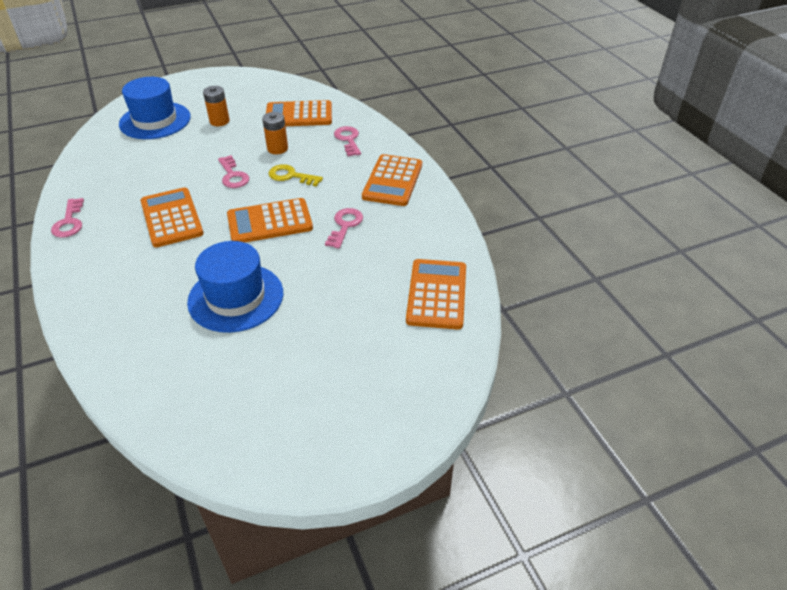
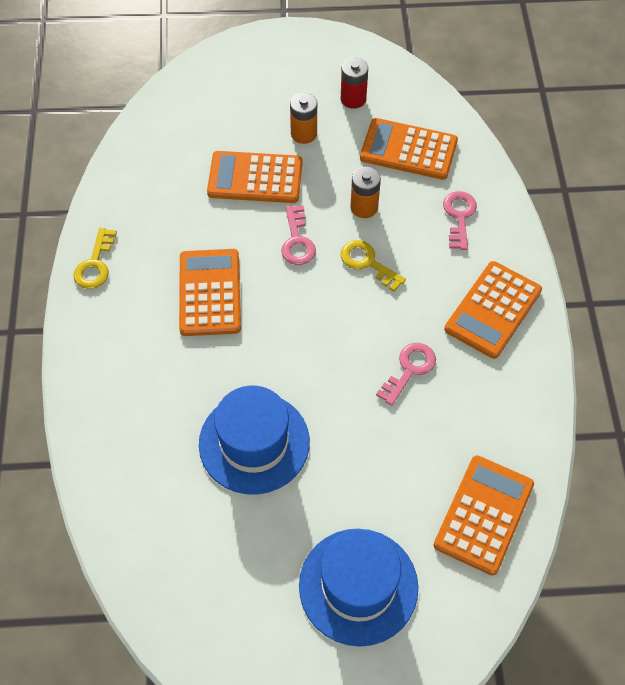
camera: 20 degrees right, 15 degrees up
(69, 222) = (95, 264): pink key -> yellow key
(155, 120) = (224, 110): blue hat -> blue hat (358, 586)
(250, 98) = (353, 99): none -> red battery
(270, 222) = (321, 335): orange calculator -> orange calculator (255, 178)

